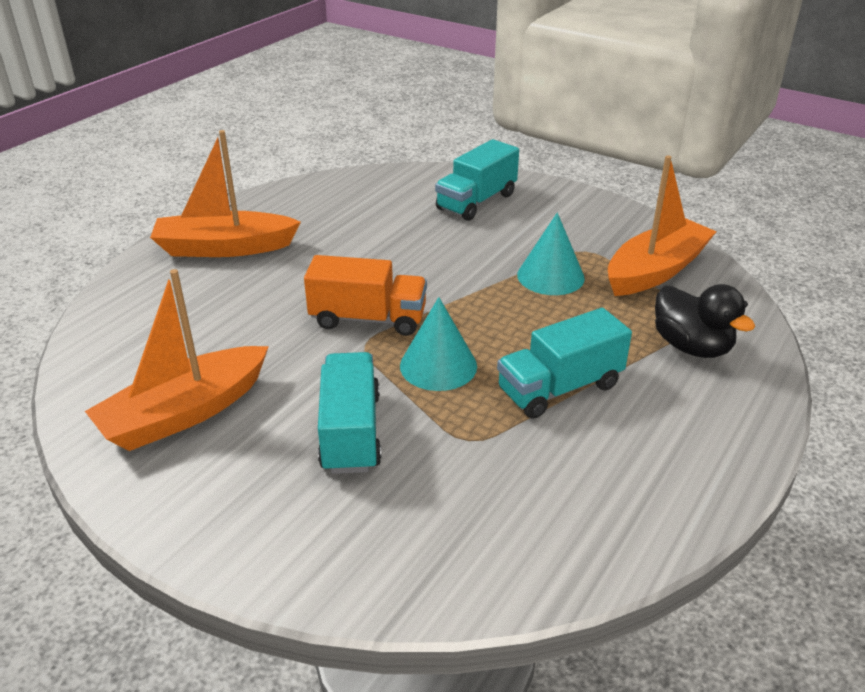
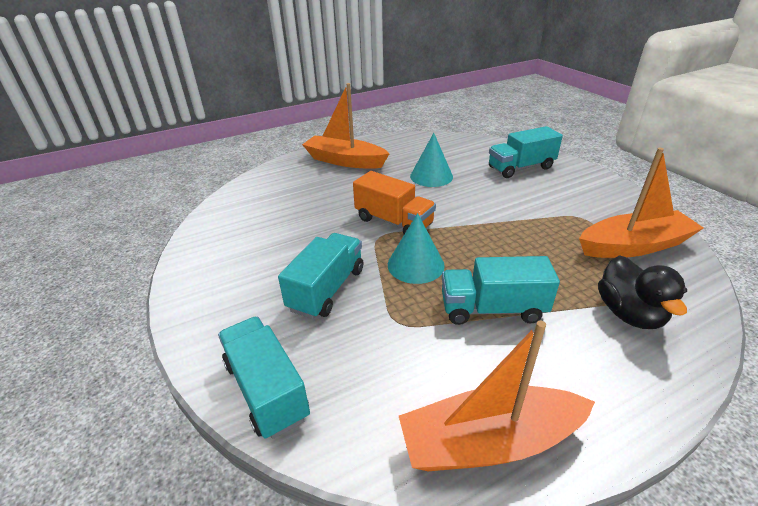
camera: 30 degrees right, 0 degrees up
(185, 413) = (248, 245): orange boat -> orange boat (489, 442)
(375, 571) = (266, 390): none -> turquoise truck
(550, 276) = (541, 228): turquoise cone -> turquoise cone (431, 176)

